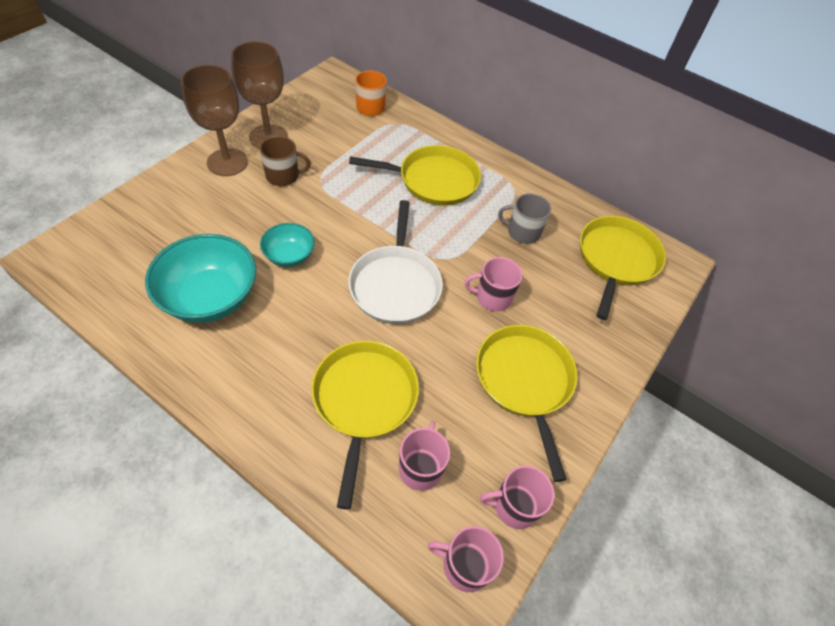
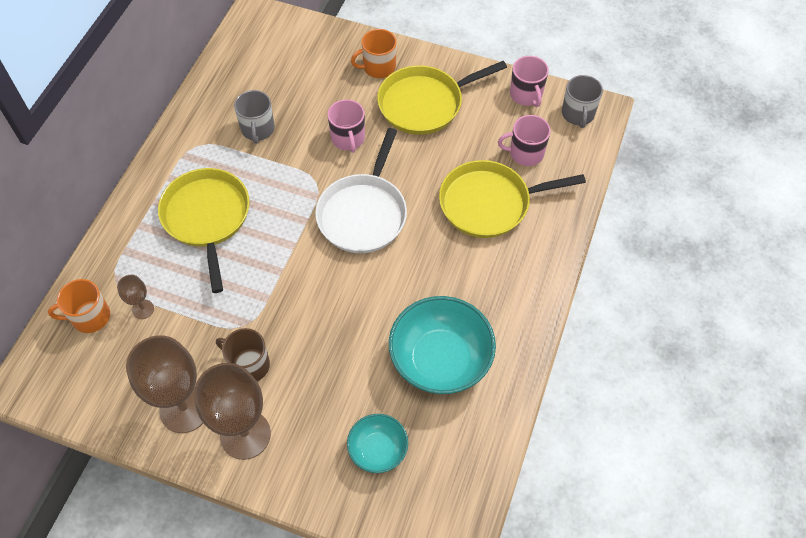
camera: 100 degrees left, 5 degrees up
(283, 176) = (249, 365): brown mug -> brown mug turned 45 degrees counterclockwise
(289, 255) = (363, 313): turquoise bowl -> turquoise bowl (378, 450)
(363, 132) = (143, 309): none -> brown goblet
(395, 285) = (363, 214): white pan -> white pan turned 120 degrees clockwise
(465, 565) = (578, 114): pink mug -> grey mug
(588, 351) = (378, 67): none -> orange mug
(616, 260) = (268, 57): yellow pan -> none

